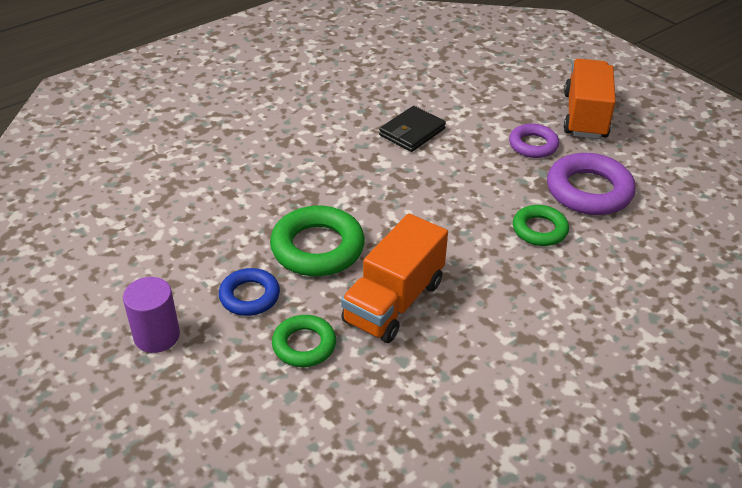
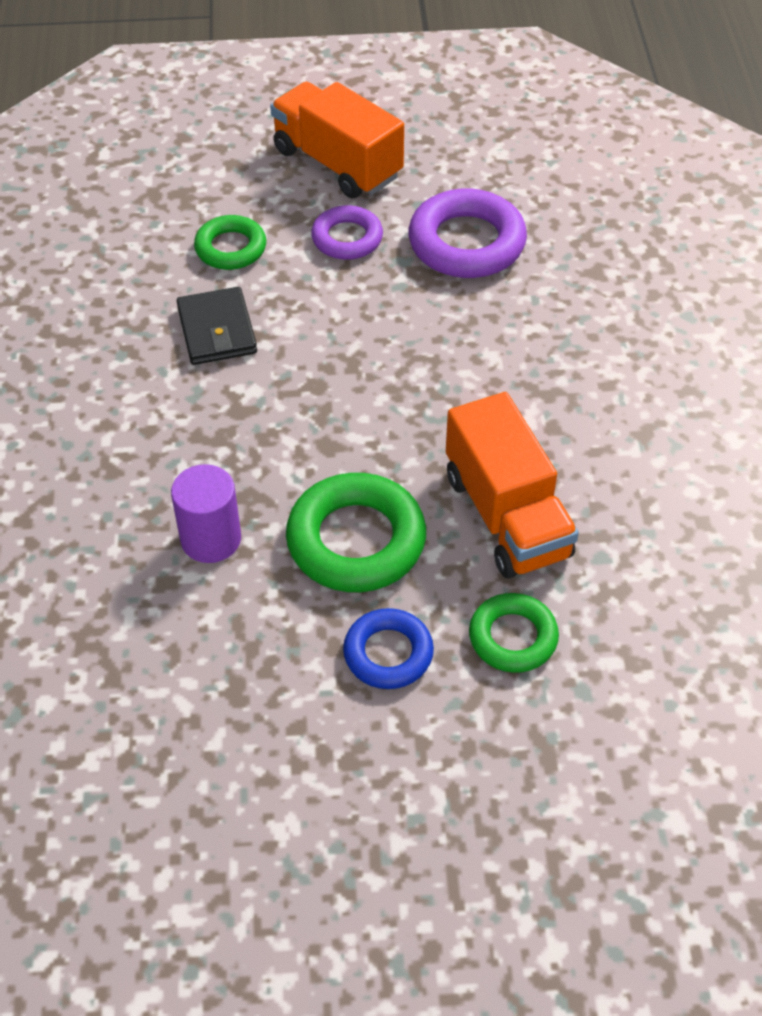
camera: 55 degrees left, 10 degrees up
(157, 336) = (384, 788): purple cylinder -> purple cylinder (211, 539)
(539, 230) = (494, 322): green ring -> green ring (231, 248)

